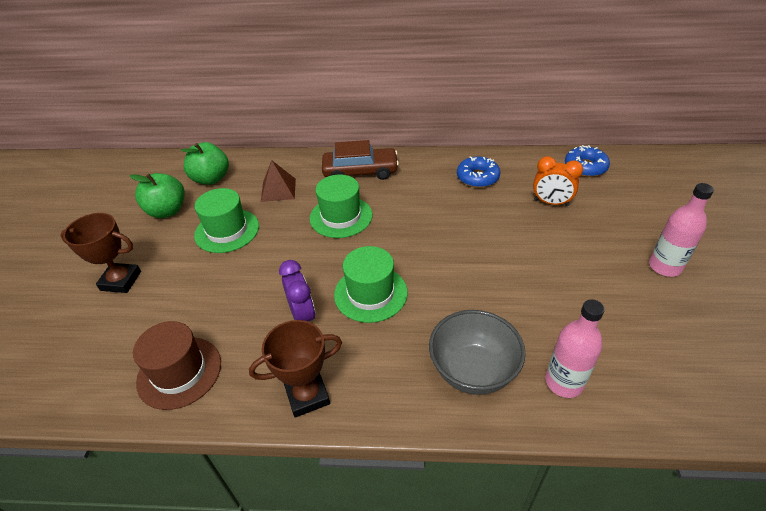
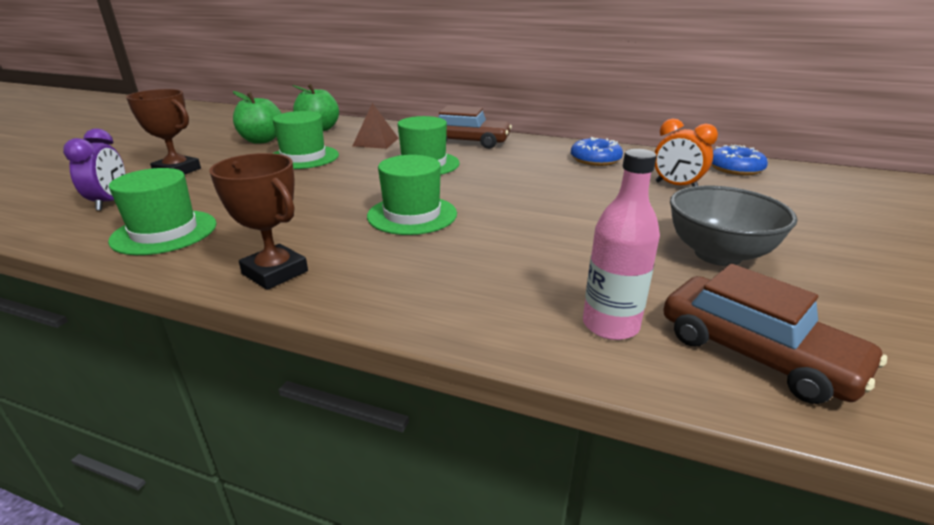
camera: 15 degrees right, 15 degrees down
(179, 372) = (164, 232): brown hat -> green hat
(303, 315) = (325, 217): purple clock -> purple clock (110, 202)
(307, 395) = (275, 272): brown trophy -> brown trophy turned 45 degrees clockwise
(472, 371) = (489, 291): grey bowl -> grey bowl (718, 255)
(654, 382) = (756, 353): none -> brown car
(664, 267) = (816, 254): pink bottle -> none

